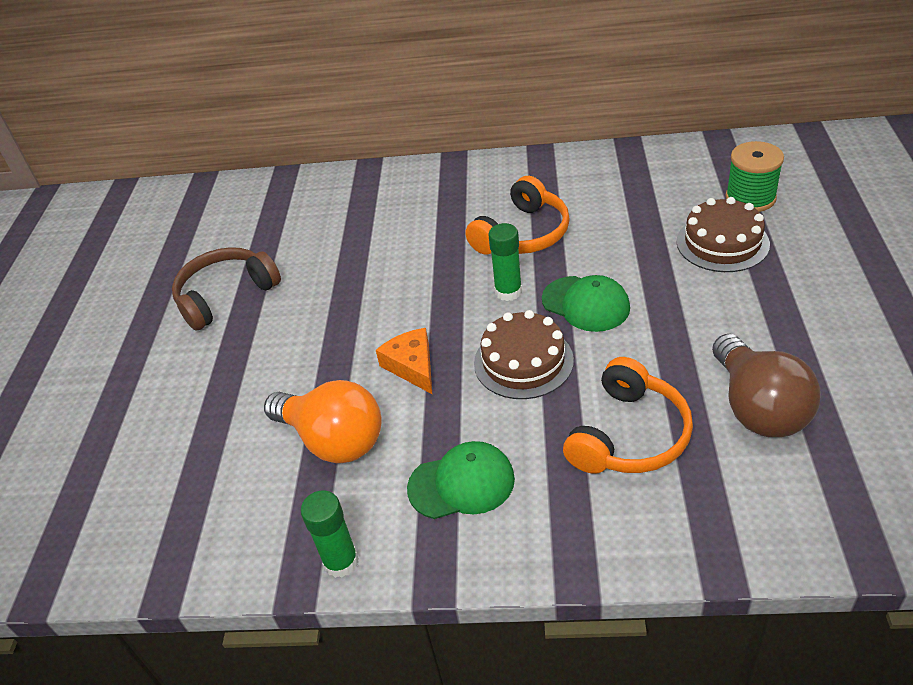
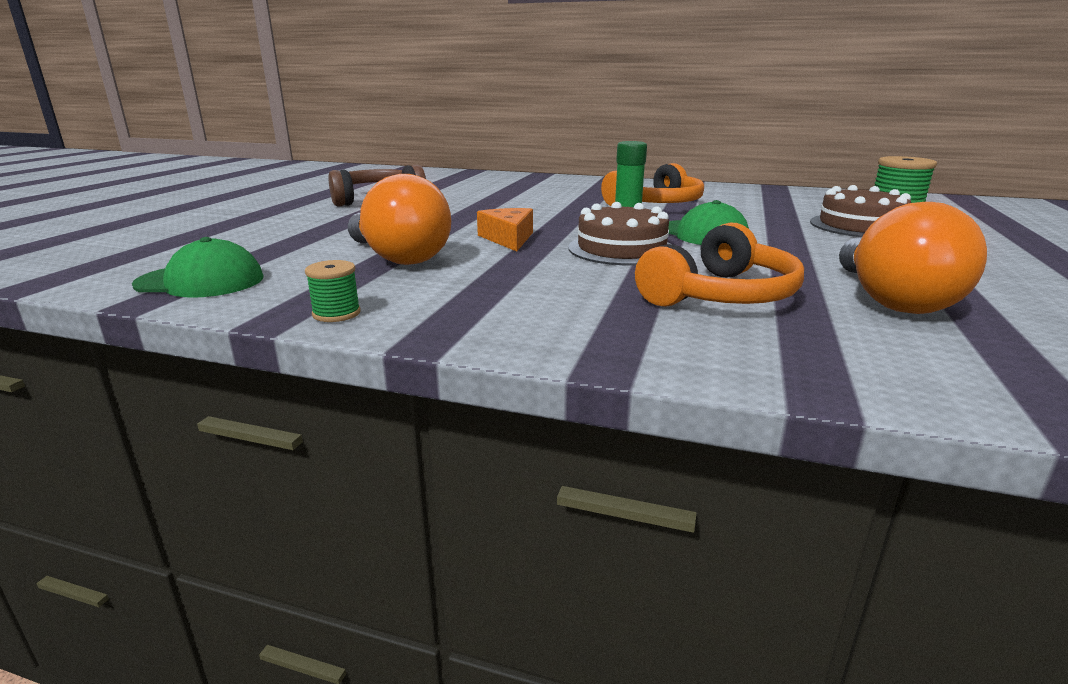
camera: 10 degrees right, 20 degrees down
(341, 561) = (336, 313): green glue stick -> green spool
(461, 483) = (509, 293): green cap -> green cap (200, 281)
(757, 407) = (892, 301): brown light bulb -> orange light bulb

